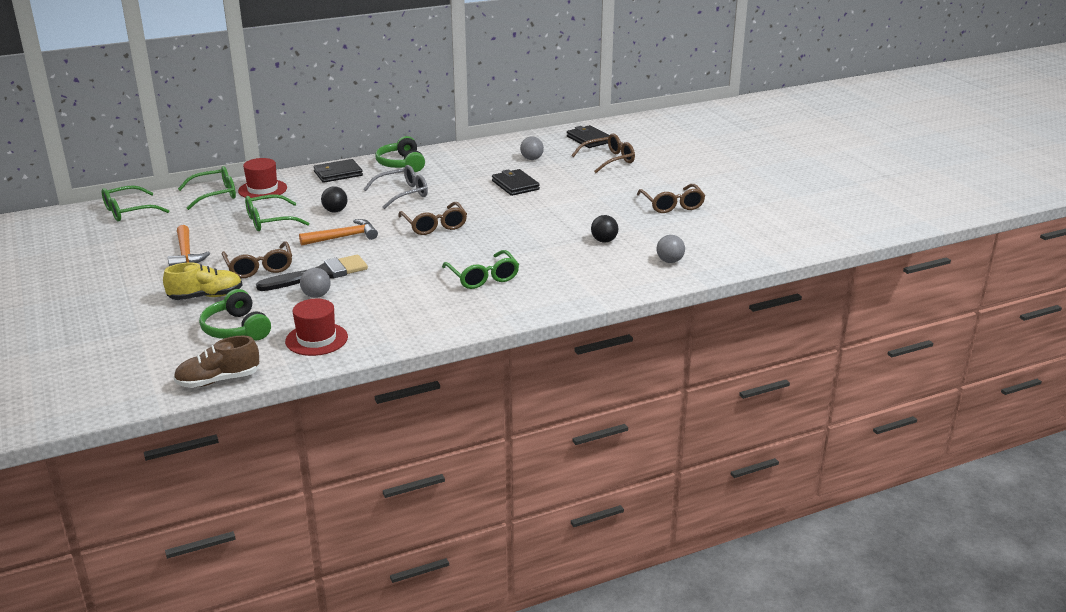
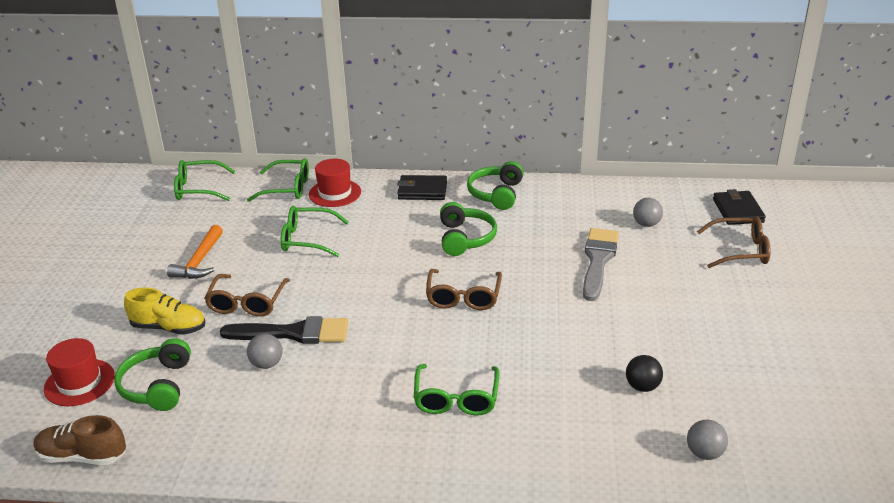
camera: 30 degrees right, 5 degrees up
(316, 339) = (216, 432): red hat -> red hat (79, 382)
(335, 211) = (379, 244): black ball -> none
(343, 237) = (358, 285): orange hammer -> none
(402, 194) = (465, 238): grey glasses -> green headphones
(515, 185) = (598, 260): black wallet -> grey brush
(672, 205) = (774, 352): brown glasses -> none

